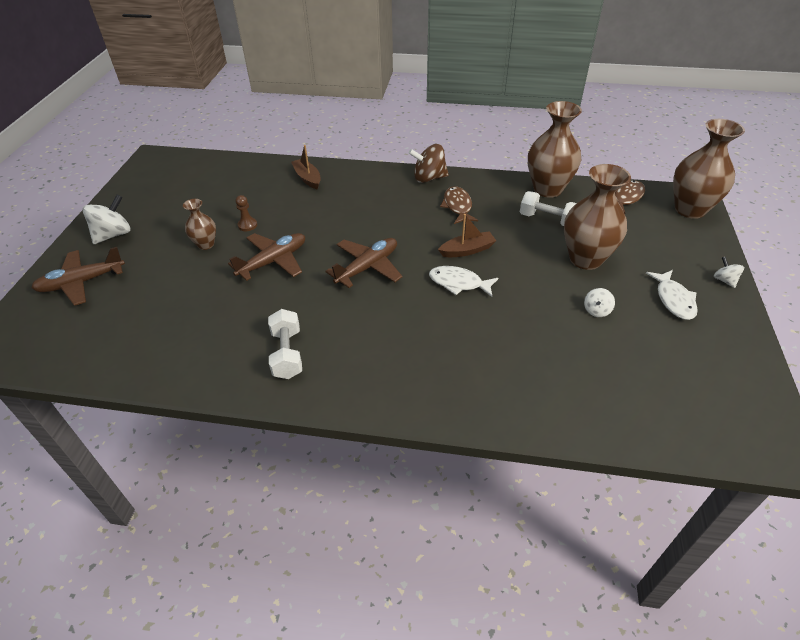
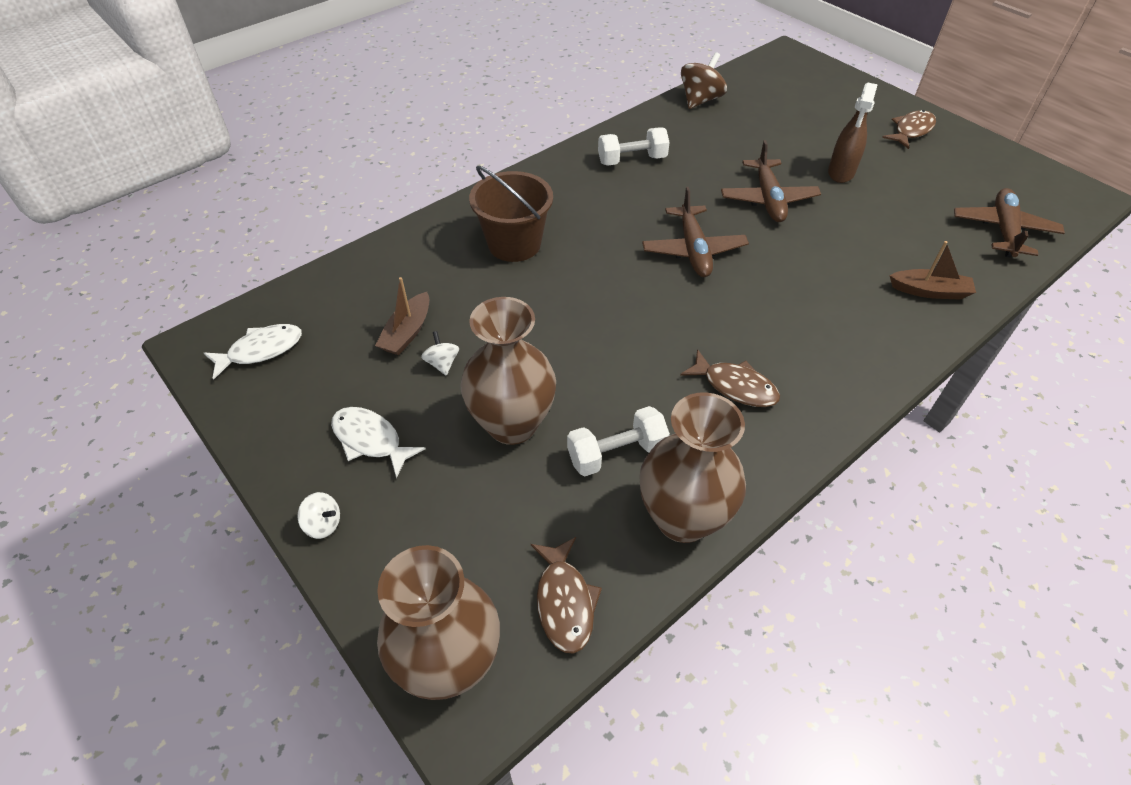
camera: 130 degrees right, 5 degrees up
(82, 282) = (841, 100): brown plane -> brown plane (1003, 230)
(113, 235) = (911, 131): white spinning top -> brown fish
(206, 244) = (841, 172): brown vase -> brown spray bottle
(247, 225) = (854, 208): brown pawn -> none
(287, 354) = (632, 160): white dumbbell -> white dumbbell turned 45 degrees counterclockwise
(429, 178) = (833, 404): brown spinning top -> brown spinning top (700, 100)
(459, 283) = (598, 295): white fish -> white fish (261, 350)
(464, 353) = (514, 244): none -> brown bucket
(467, 250) = (640, 336): brown boat -> brown boat (407, 332)

